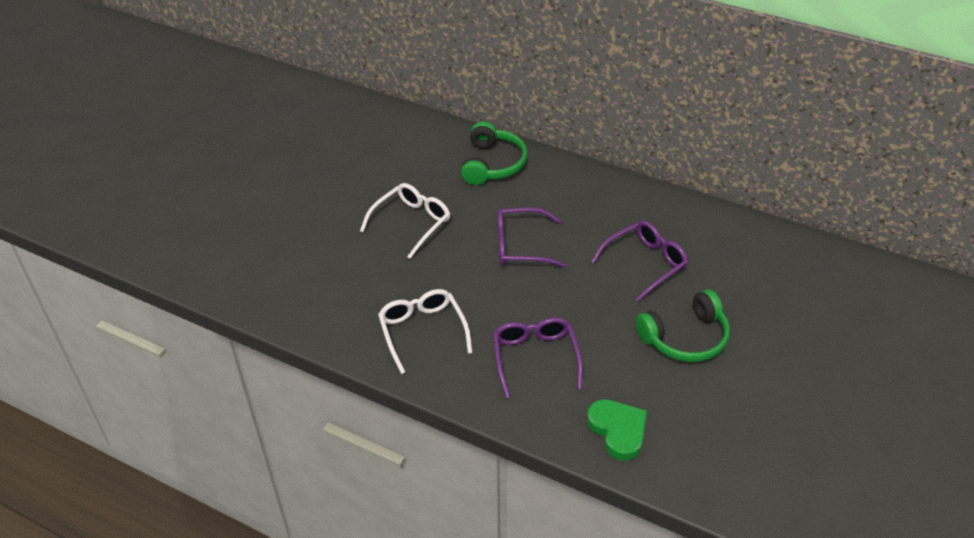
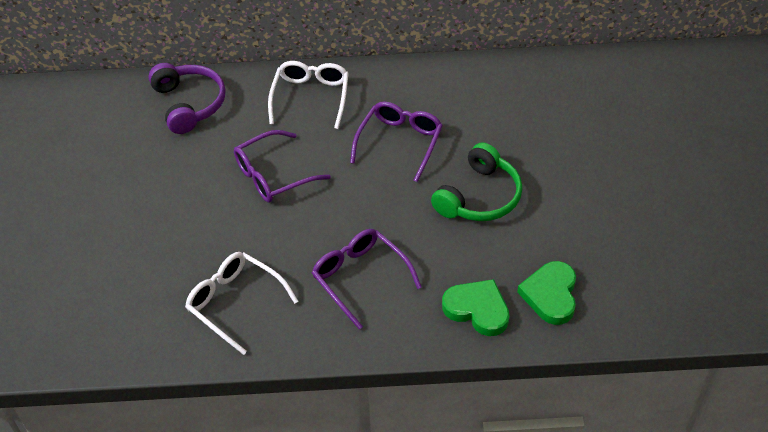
camera: 30 degrees left, 5 degrees up
(411, 223) = (147, 199): white glasses -> white glasses (311, 98)
(492, 164) = (189, 104): green headphones -> purple headphones
(693, 450) = (550, 295): none -> green heart

